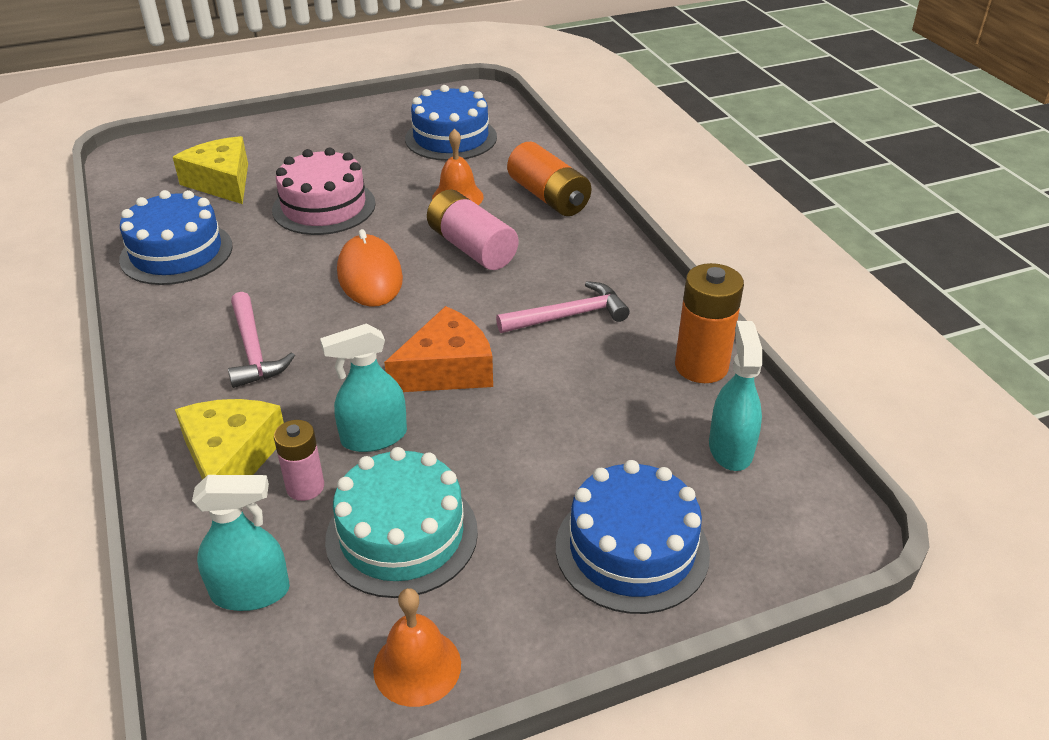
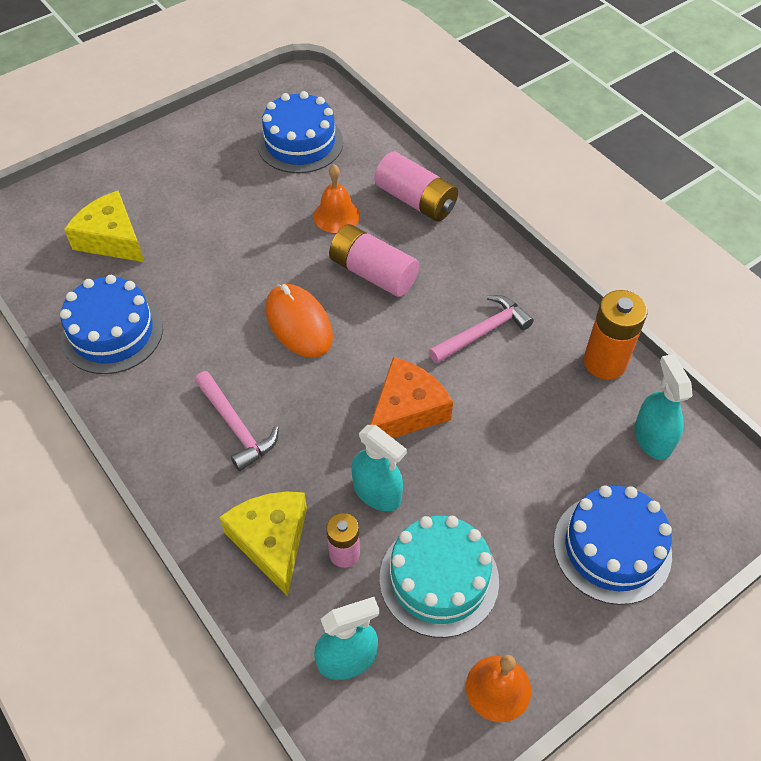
camera: 15 degrees left, 15 degrees up
(324, 207) = (221, 250): pink cake -> none
(374, 437) = (377, 492): turquoise spray bottle -> turquoise spray bottle turned 105 degrees counterclockwise
(548, 197) = (416, 200): orange battery -> pink battery

